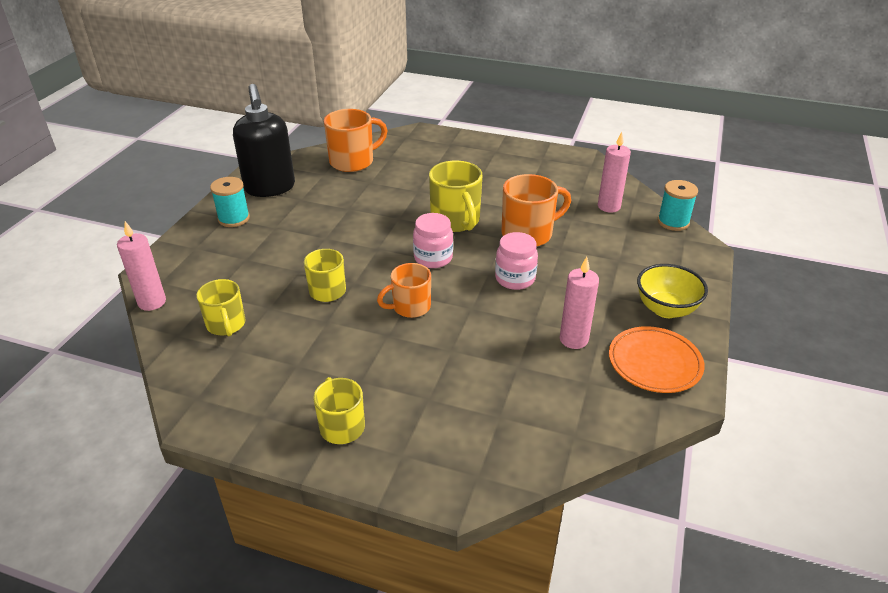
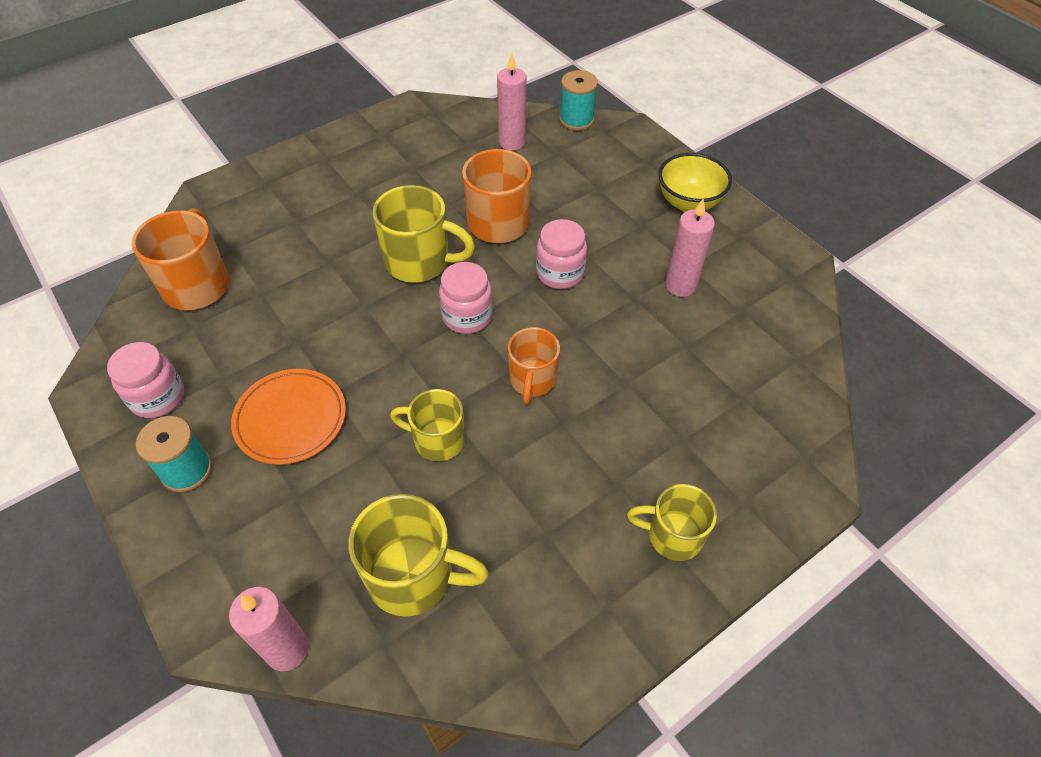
camera: 55 degrees left, 15 degrees up
(226, 325) = (414, 576): yellow mug -> yellow mug, size x1.52
(270, 188) = (158, 397): black soap dispenser -> pink jar
(654, 363) = (748, 253): orange plate -> orange plate (291, 419)

